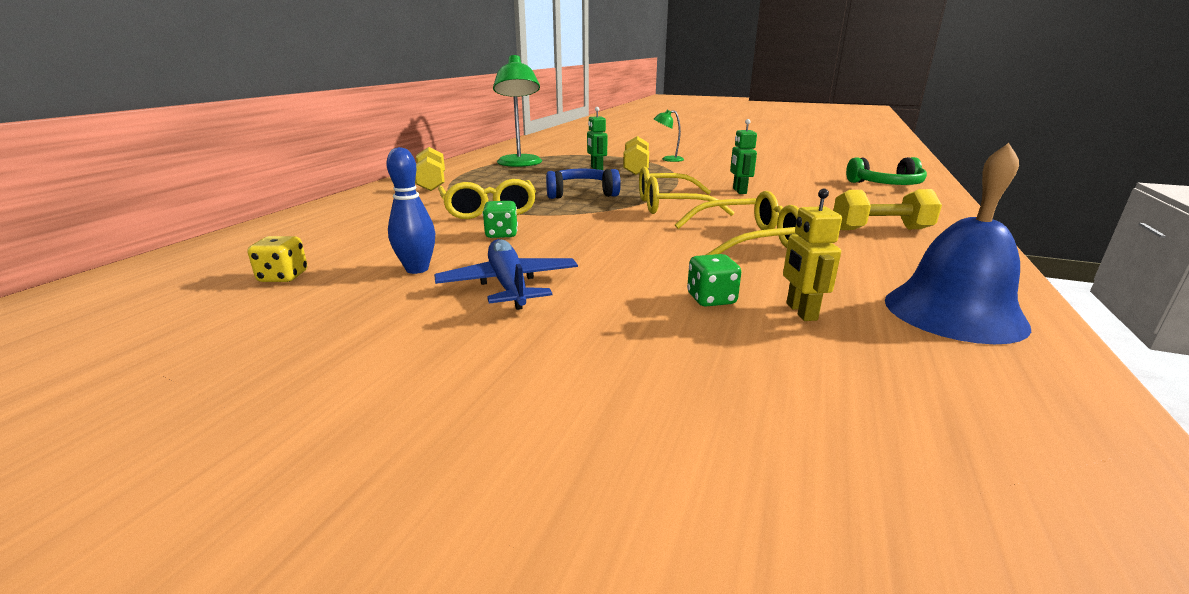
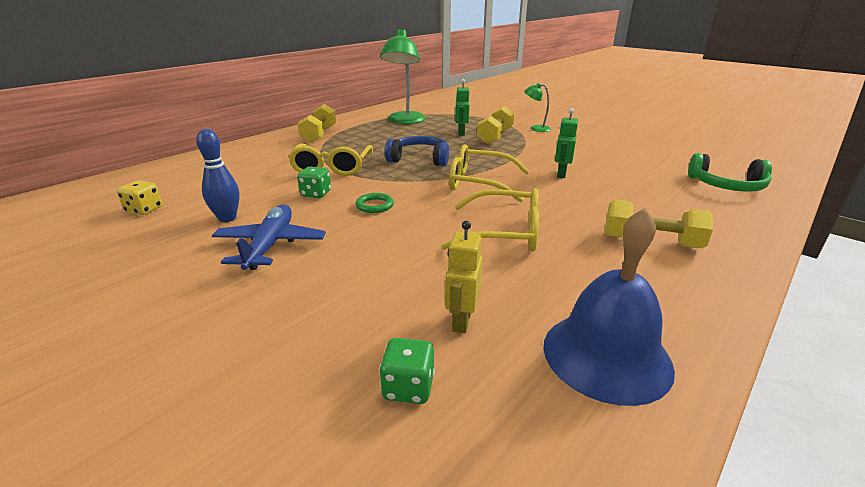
camera: 20 degrees right, 5 degrees up
(585, 236) = (374, 205): none -> green ring
(711, 299) = (402, 291): green dice -> green dice (408, 387)

